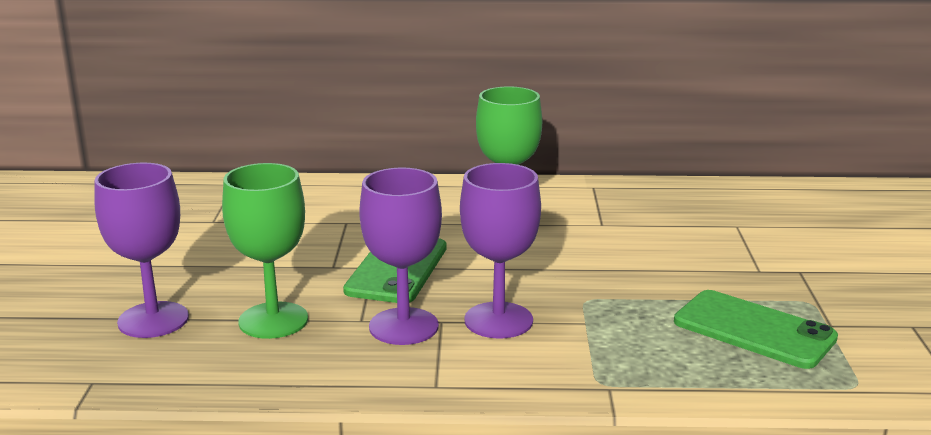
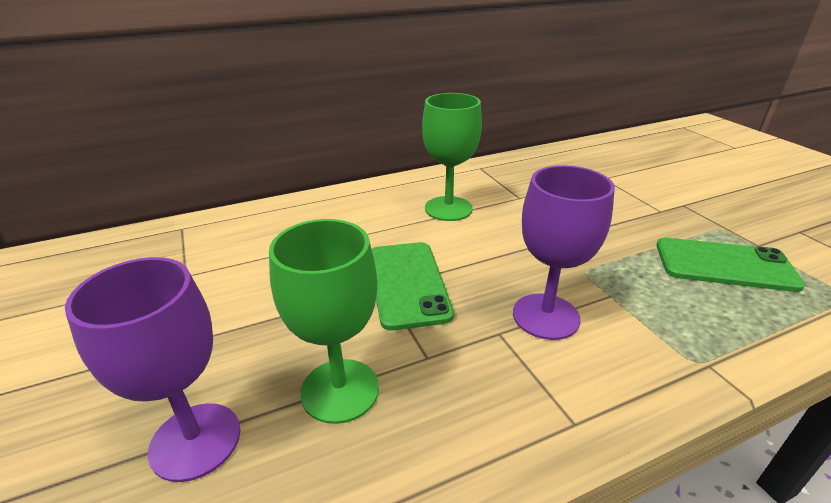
camera: 25 degrees left, 10 degrees up
(403, 326) = (474, 352): purple goblet -> none

